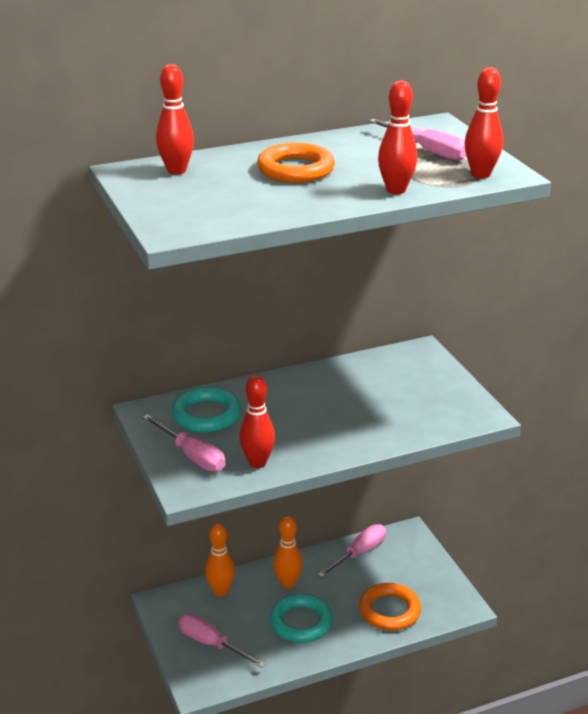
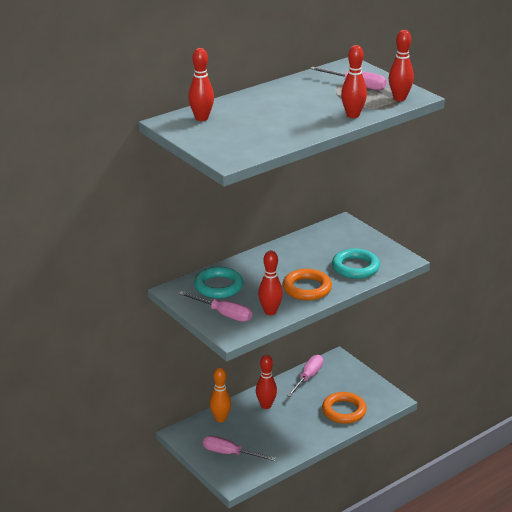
camera: 15 degrees left, 0 degrees up
(288, 583) = (266, 405): orange bowling pin -> red bowling pin
(295, 169) = (279, 108): orange ring -> orange ring (307, 288)
(301, 622) = (286, 429): turquoise ring -> turquoise ring (355, 267)

